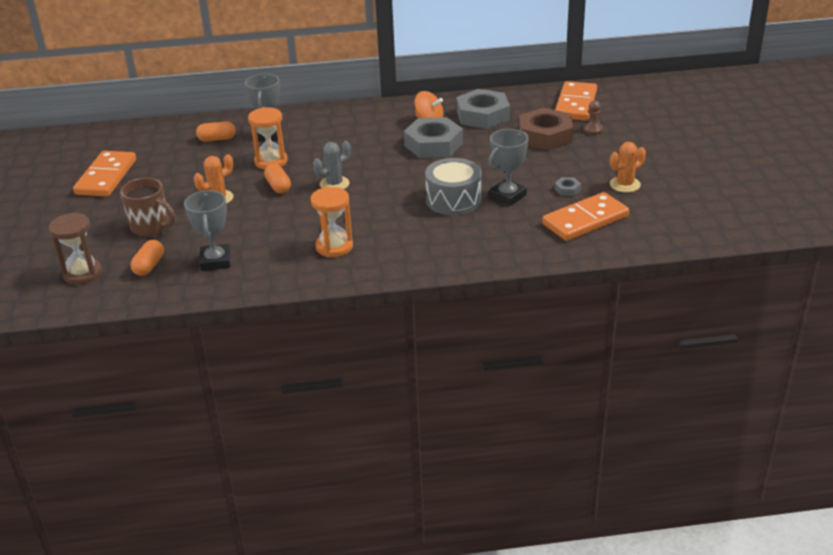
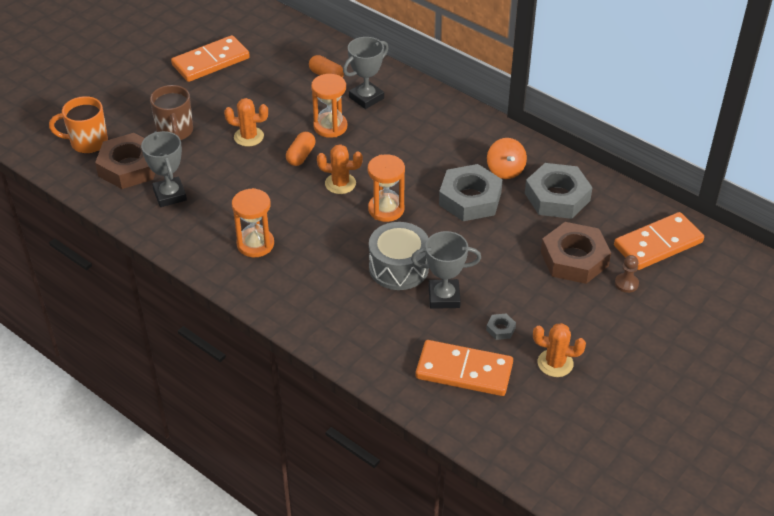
camera: 45 degrees right, 10 degrees up
(82, 274) = (87, 142): brown hourglass -> orange mug
(149, 266) = (129, 167): orange capsule -> brown nut
(215, 261) = (170, 195): grey trophy -> grey trophy turned 60 degrees counterclockwise
(334, 184) = (340, 183): grey cactus -> orange cactus
(390, 178) = (386, 209): none -> orange hourglass

